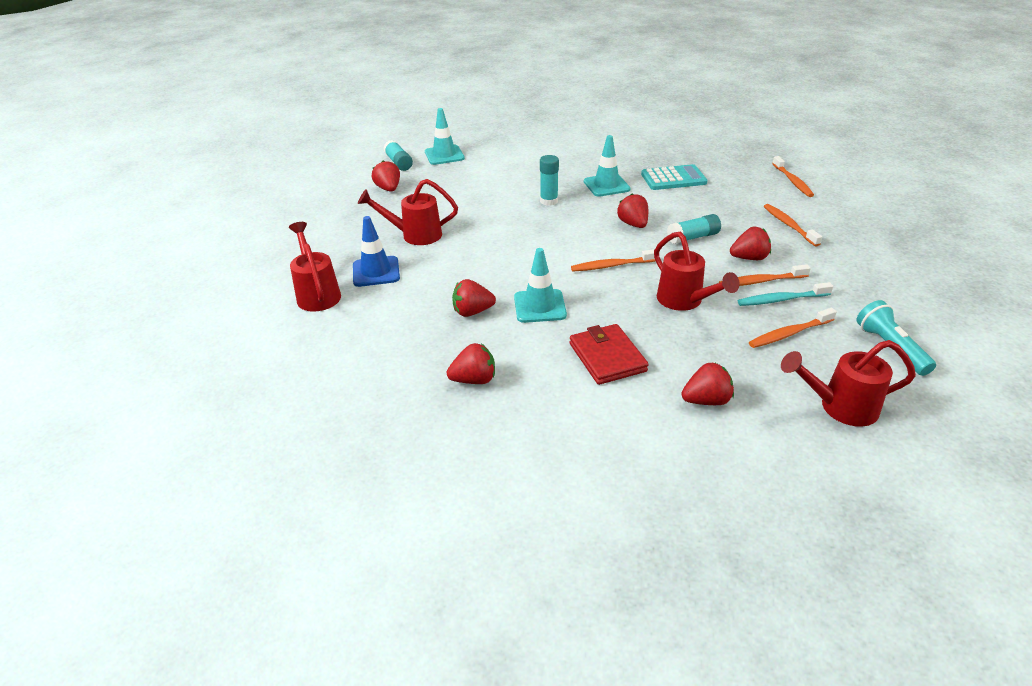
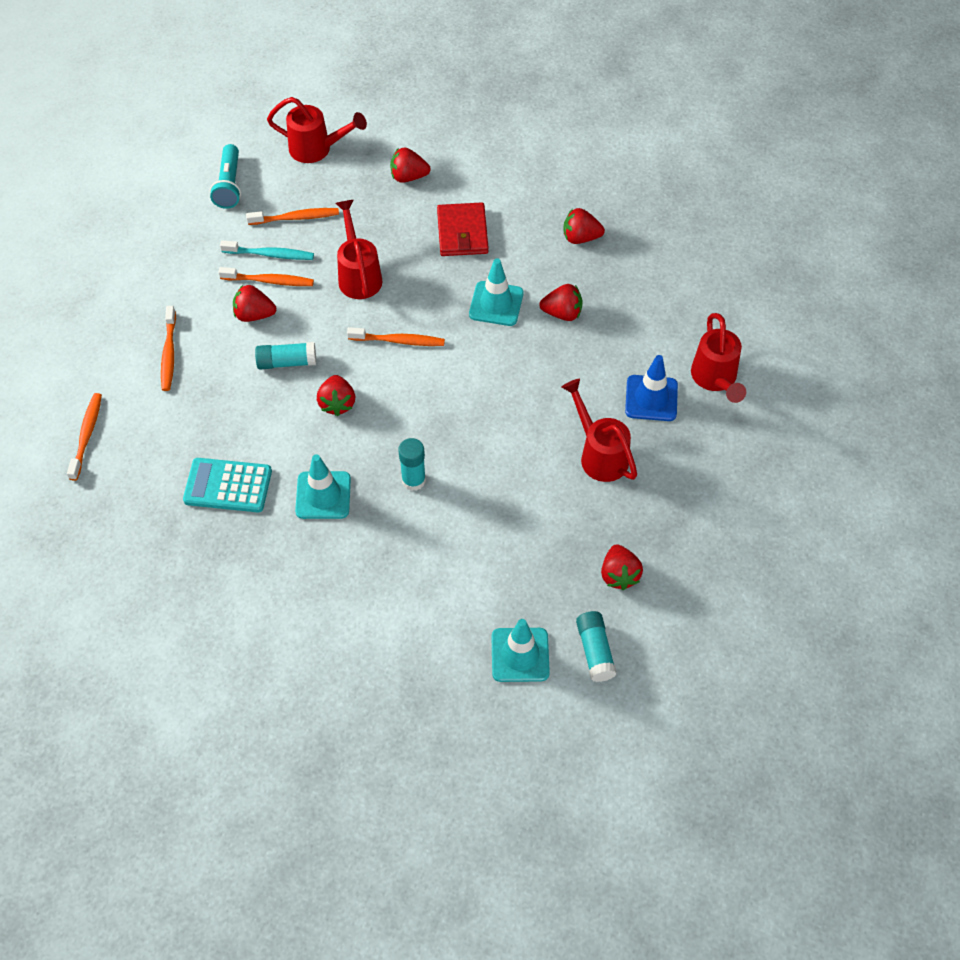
camera: 165 degrees left, 20 degrees up
(414, 235) = (599, 454): red watering can -> red watering can turned 135 degrees counterclockwise

